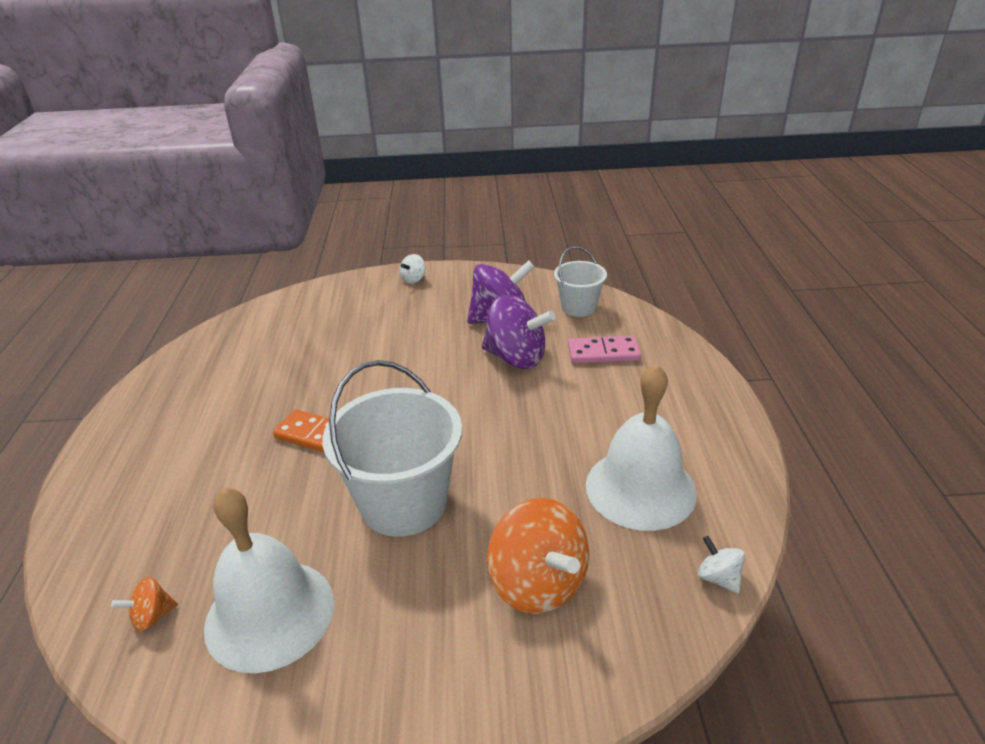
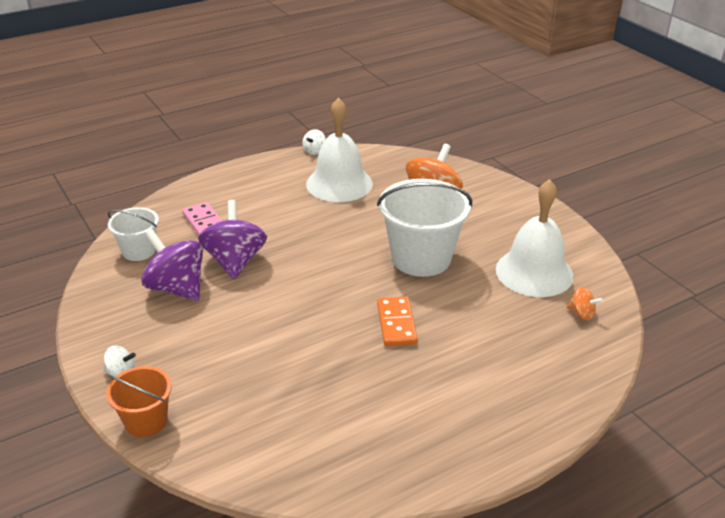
camera: 120 degrees left, 0 degrees up
(353, 283) = (146, 421): none -> orange bucket
(718, 577) = (382, 154): white spinning top -> white spinning top (314, 151)

